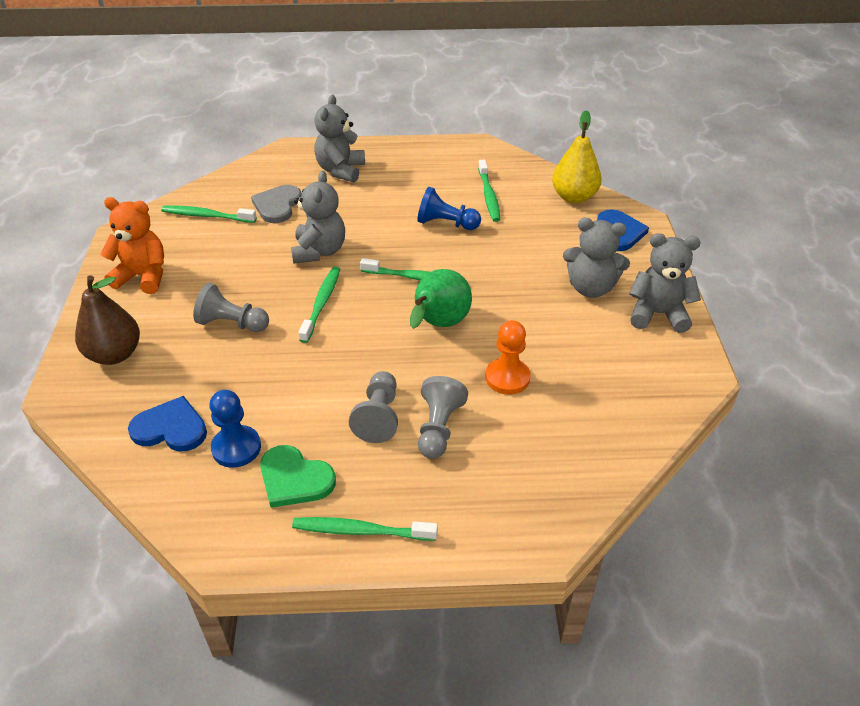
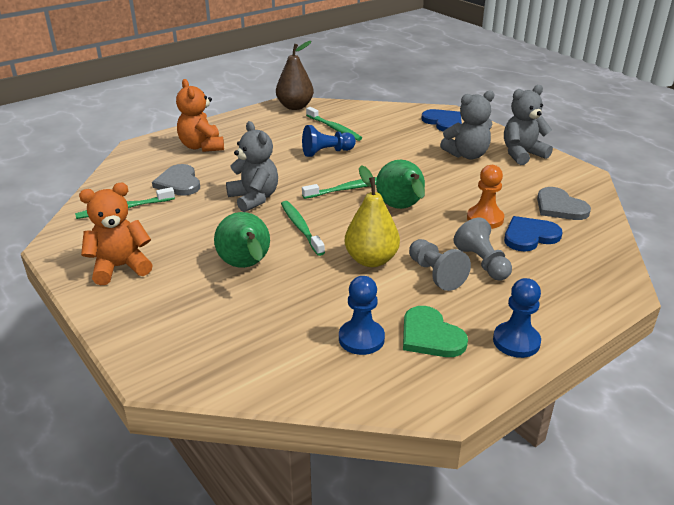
camera: 35 degrees left, 10 degrees down
(115, 354) = (169, 327): brown pear -> brown pear (295, 106)
(171, 428) = (291, 352): blue heart -> blue heart (529, 236)
(232, 323) = (246, 266): grey pawn -> green pear
(294, 479) = (430, 336): green heart -> green heart turned 60 degrees clockwise
(340, 170) = (202, 146): grey teddy bear -> orange teddy bear
(361, 531) = (516, 341): green toothbrush -> blue pawn
(574, 197) = (390, 113): yellow pear -> yellow pear (371, 260)
(610, 403) = (559, 207): none -> grey heart

